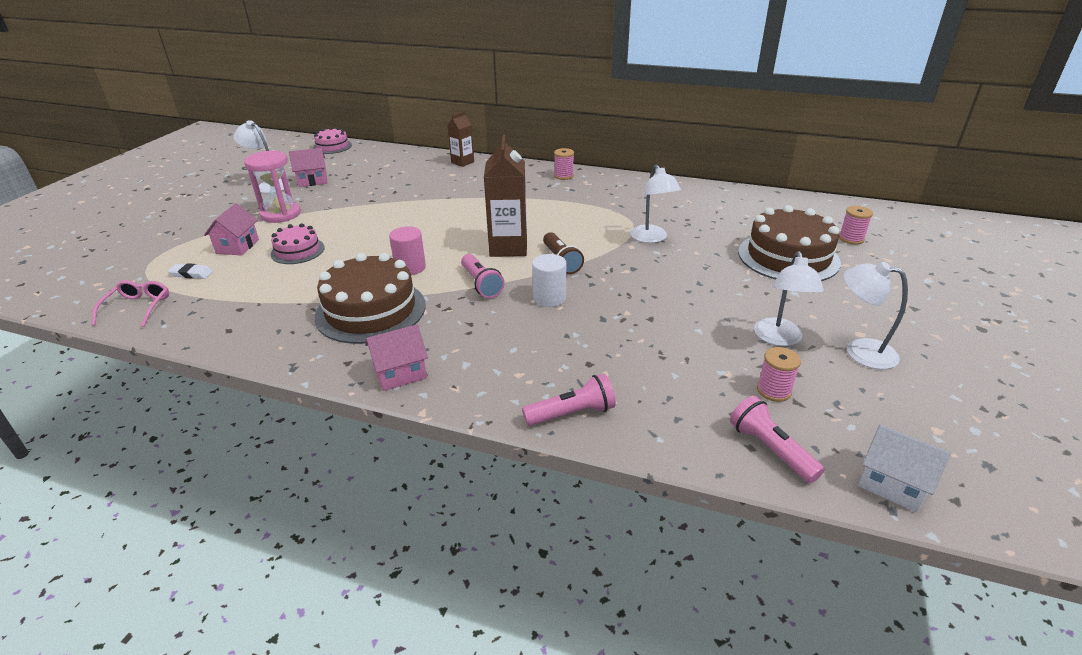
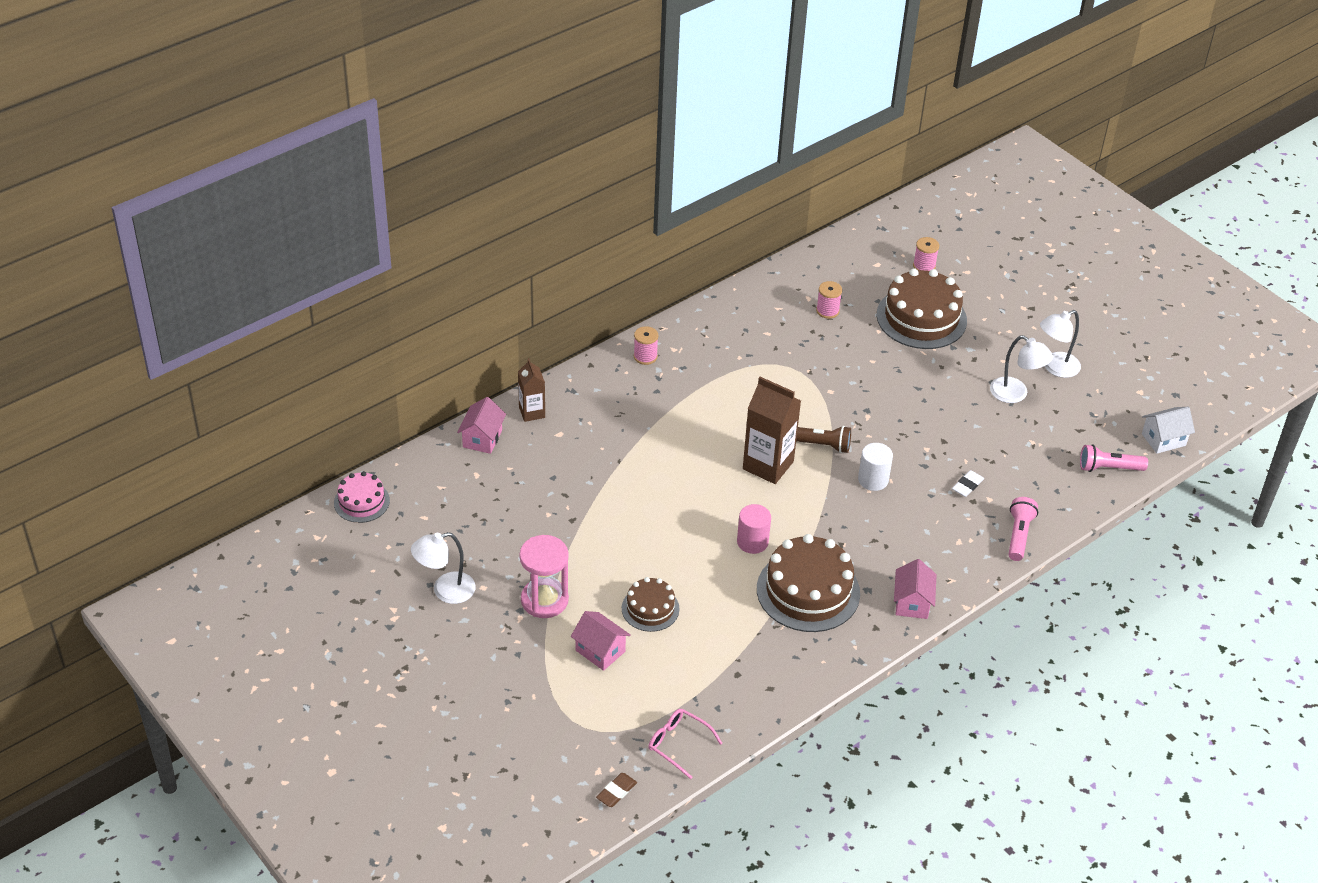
camera: 60 degrees left, 10 degrees up
(72, 298) = (616, 792): none -> brown eraser
(191, 274) = (636, 696): white eraser -> white eraser (967, 485)
(297, 251) = (650, 608): pink cake -> brown cake
(313, 181) = (467, 550): pink house -> pink house (482, 438)
(481, 284) = (819, 509): pink flashlight -> none
(651, 238) = (827, 372): white lamp -> none
(773, 390) = (1062, 432): pink spool -> pink spool (827, 311)

